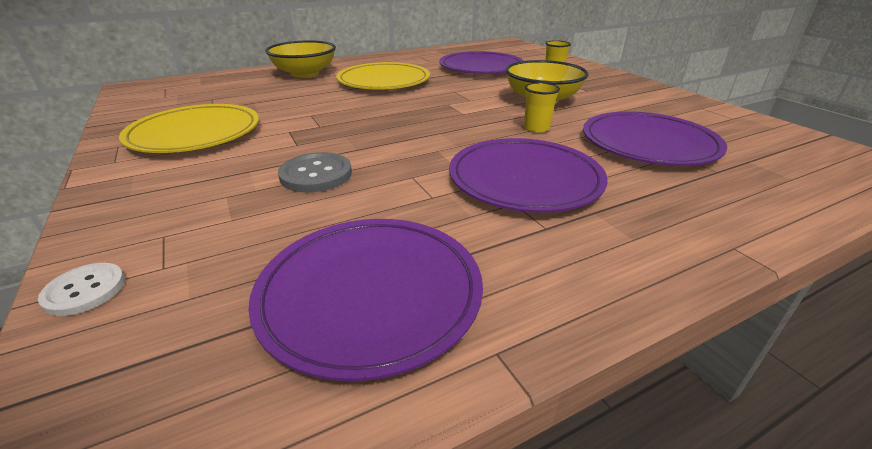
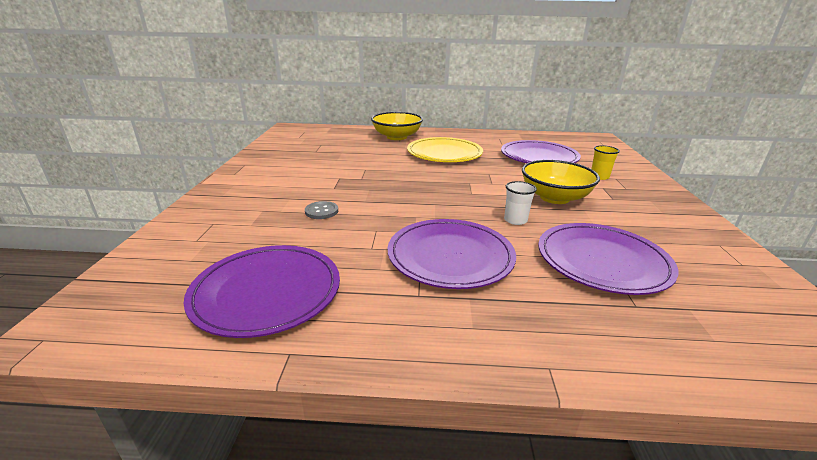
camera: 30 degrees right, 5 degrees down
(85, 290) = (157, 240): white button -> none
(195, 133) = (288, 166): yellow plate -> none
(316, 174) = (321, 211): grey button -> grey button, size x0.66
(536, 128) = (515, 220): yellow cup -> white cup

